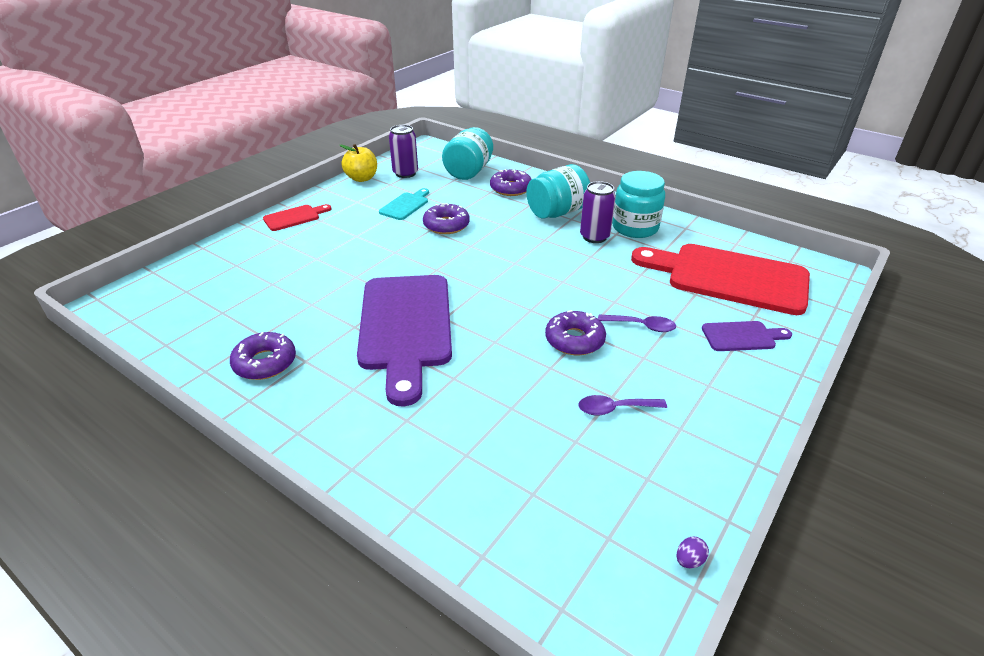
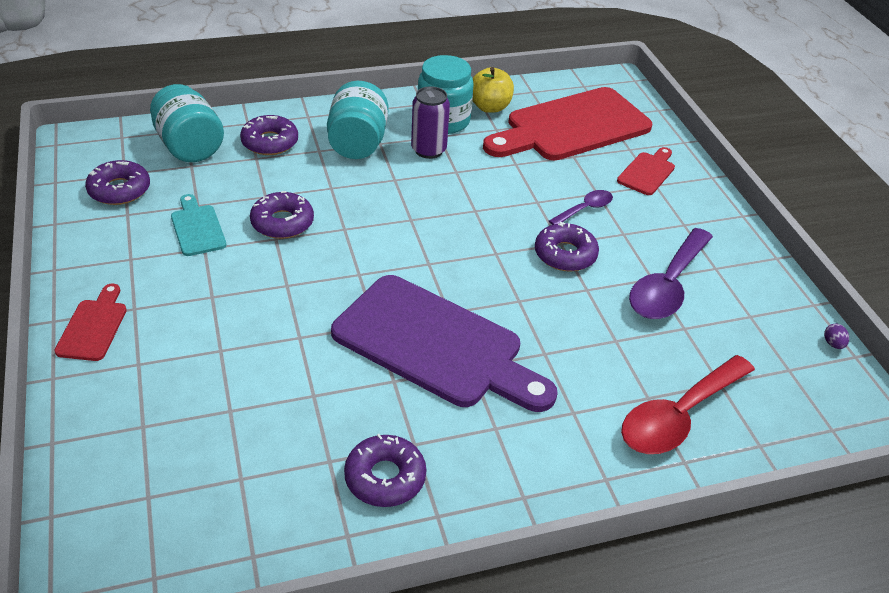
camera: 55 degrees left, 5 degrees up
(362, 178) = (77, 227): yellow apple -> yellow apple (489, 107)
(405, 173) = (119, 190): purple can -> purple donut
(463, 483) = (678, 416): none -> red spoon
(615, 409) = (667, 286): purple spoon -> purple spoon, size x1.92
(742, 336) = (647, 172): purple cutting board -> red cutting board

